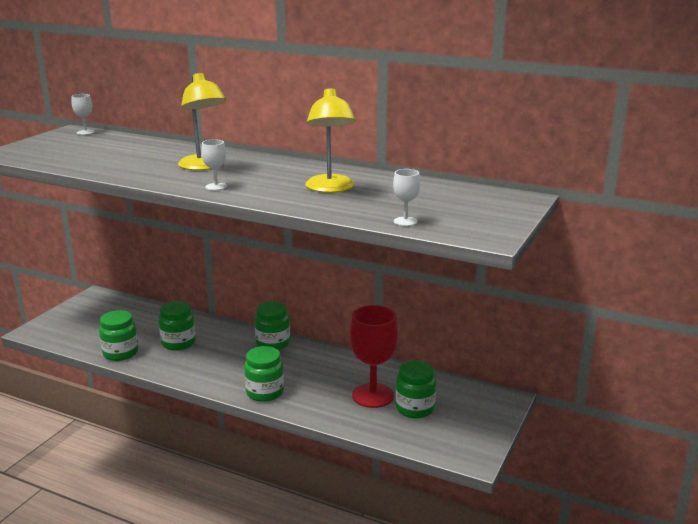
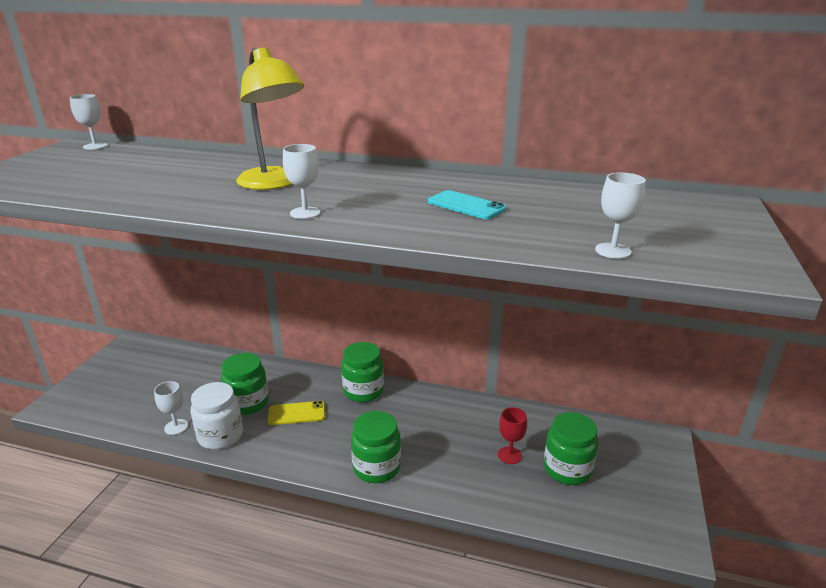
camera: 10 degrees left, 5 degrees up
(120, 353) = (176, 427): green jar -> white goblet
(152, 361) = (220, 435): none -> white jar
(214, 353) = (297, 413): none -> yellow phone
(330, 188) = (466, 205): yellow lamp -> turquoise phone
(373, 395) = (509, 455): red goblet -> red goblet, size x0.46

